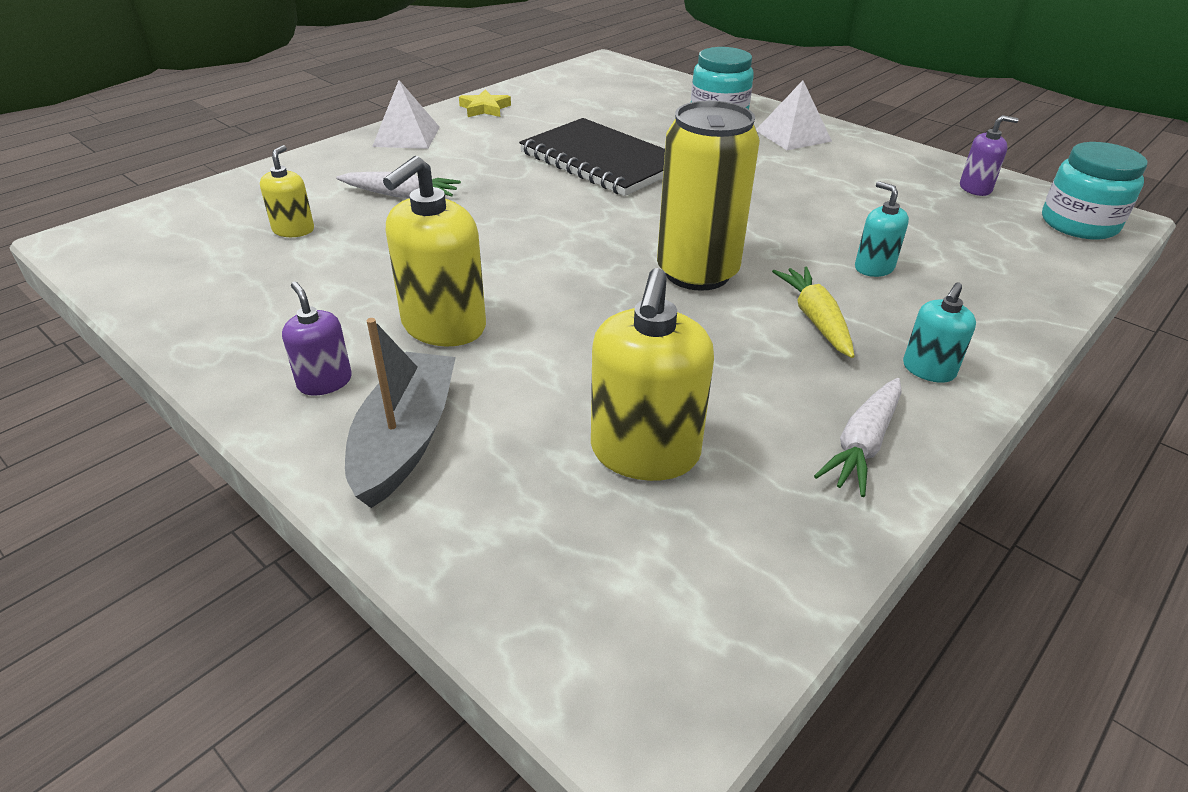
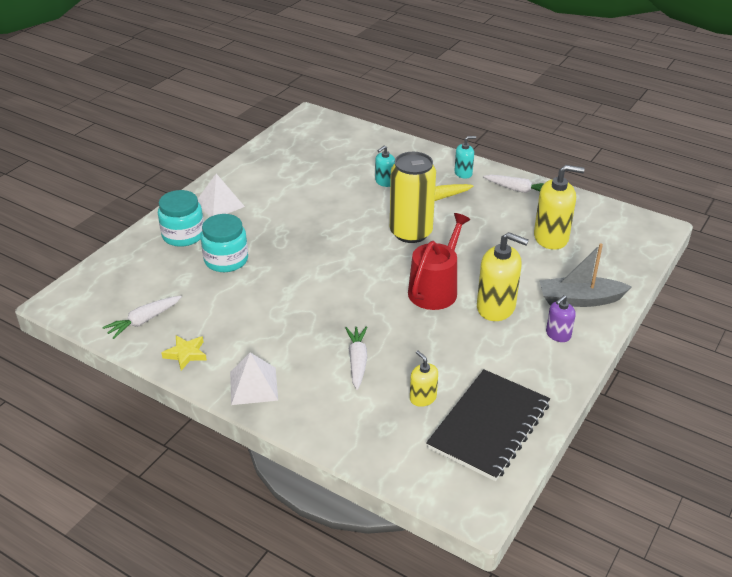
camera: 100 degrees left, 0 degrees up
(293, 230) = (423, 398): yellow soap dispenser -> yellow soap dispenser turned 60 degrees clockwise
(524, 274) = (435, 289): none -> red watering can
(554, 92) = (143, 321): none -> white carrot
(602, 160) = (278, 279): black notebook -> black notebook (489, 426)
(928, 370) = (463, 173): turquoise soap dispenser -> turquoise soap dispenser turned 45 degrees counterclockwise
(975, 188) = (285, 148): purple soap dispenser -> none
(1079, 224) = (319, 125): turquoise jar -> turquoise jar (226, 260)

